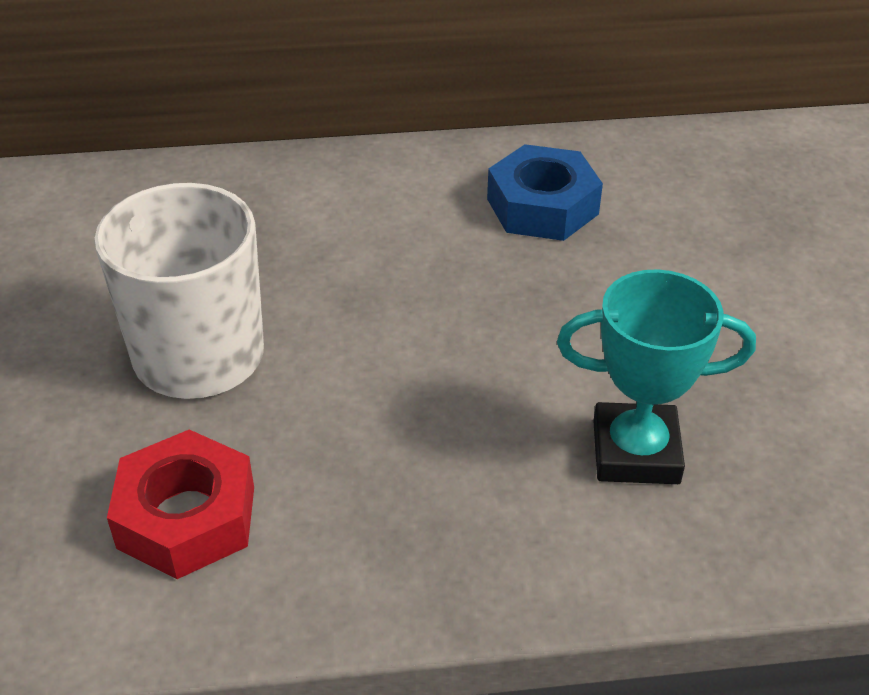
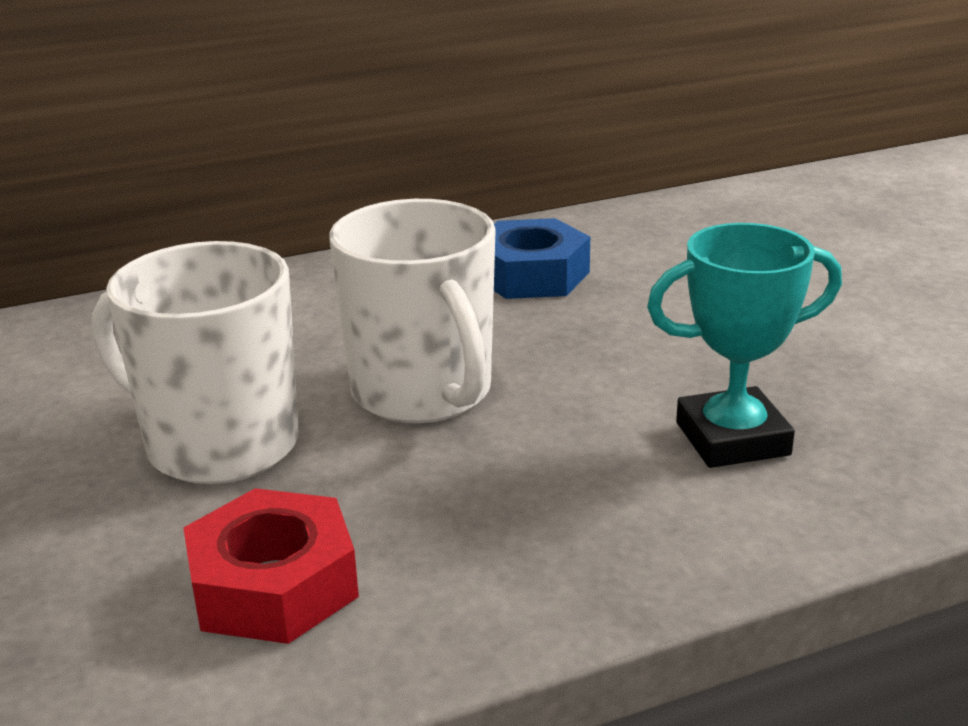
camera: 15 degrees left, 15 degrees down
(386, 334) = (423, 393): none -> white mug

